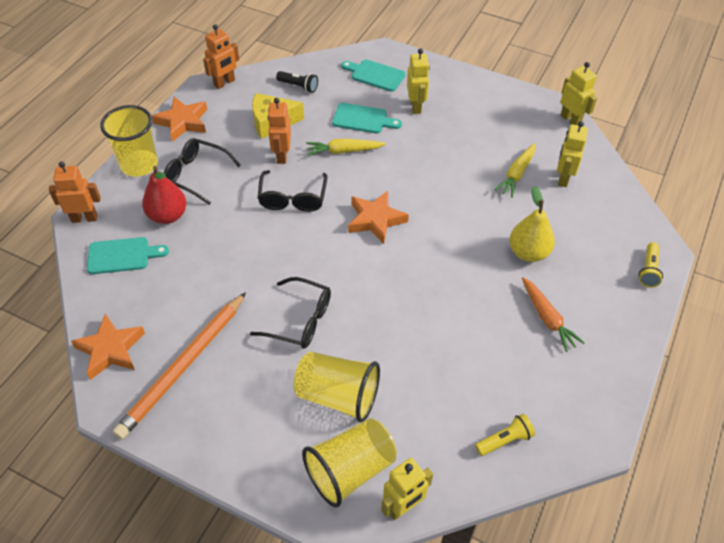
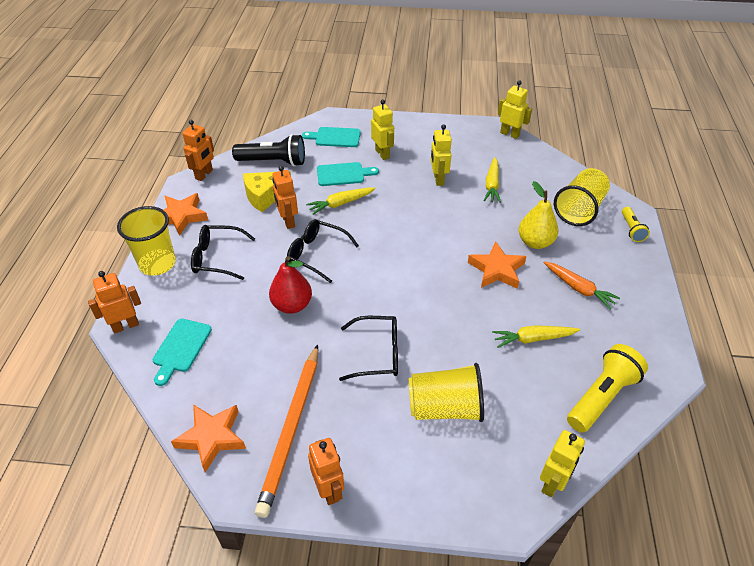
camera: 20 degrees left, 5 degrees down
(122, 255) = (181, 348): turquoise cutting board -> turquoise cutting board turned 135 degrees clockwise
(168, 216) = (208, 300): red pear -> red pear (292, 305)
(189, 435) = (329, 490): none -> orange robot
(292, 198) = (316, 254): black glasses -> black glasses turned 135 degrees clockwise
(298, 86) = (273, 162): black flashlight -> black flashlight, size x1.82
(350, 470) = (491, 468): yellow cup -> yellow cup (579, 209)
(375, 220) = (398, 251): orange star -> orange star (497, 270)
(466, 356) = (533, 339): none -> yellow carrot
(504, 440) = (601, 397): yellow flashlight -> yellow flashlight, size x1.82
(563, 178) = (529, 179): yellow robot -> yellow robot (438, 179)

